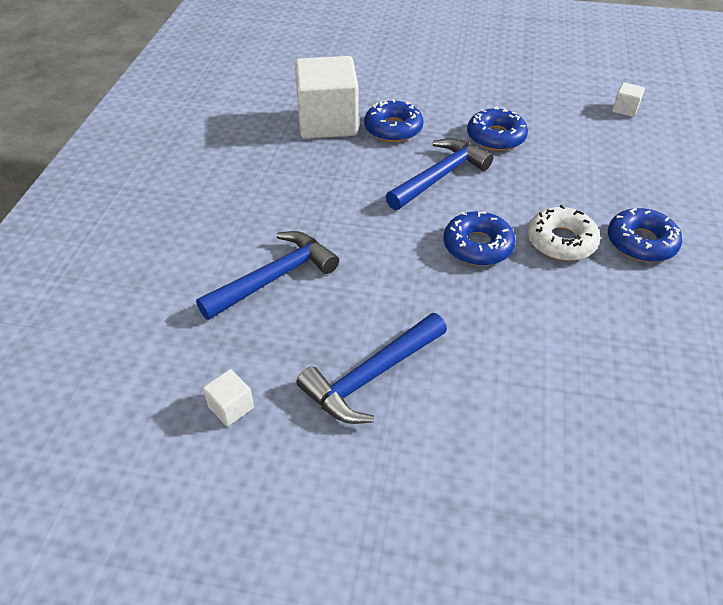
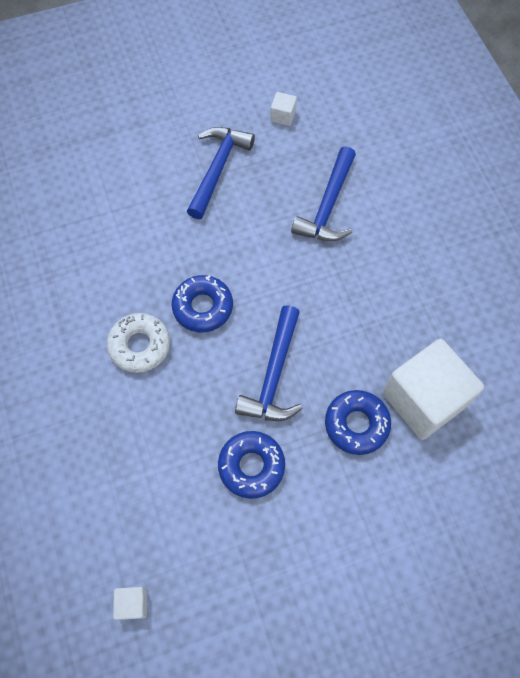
camera: 150 degrees right, 20 degrees up
(641, 242) = (74, 378): blue donut -> none

